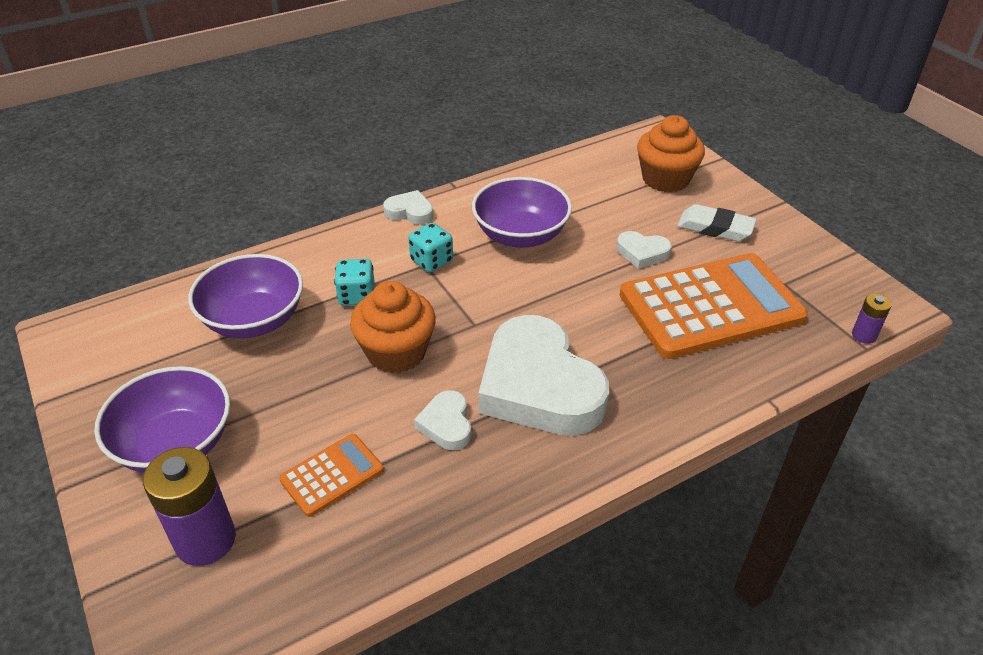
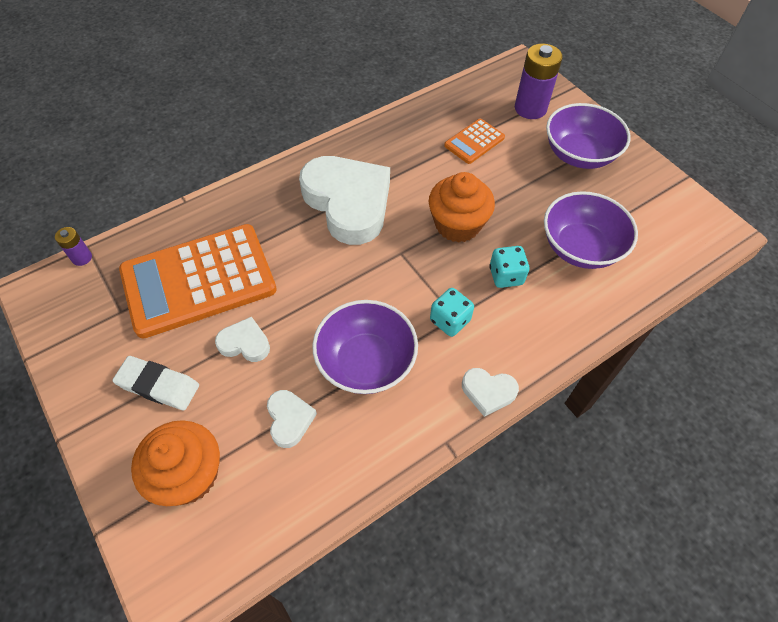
camera: 175 degrees right, 15 degrees up
(446, 424) = (410, 174): white heart -> white heart (289, 419)

